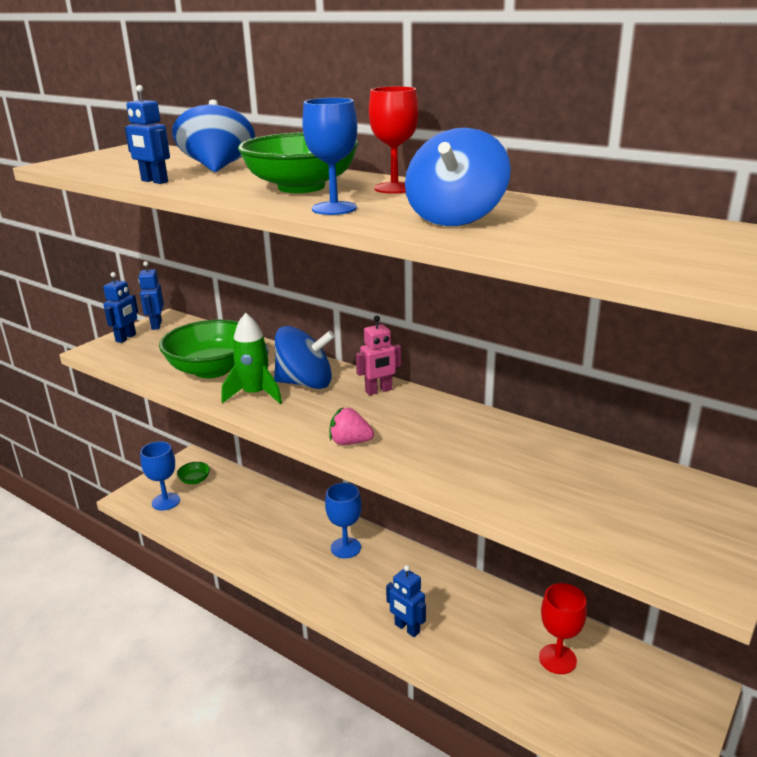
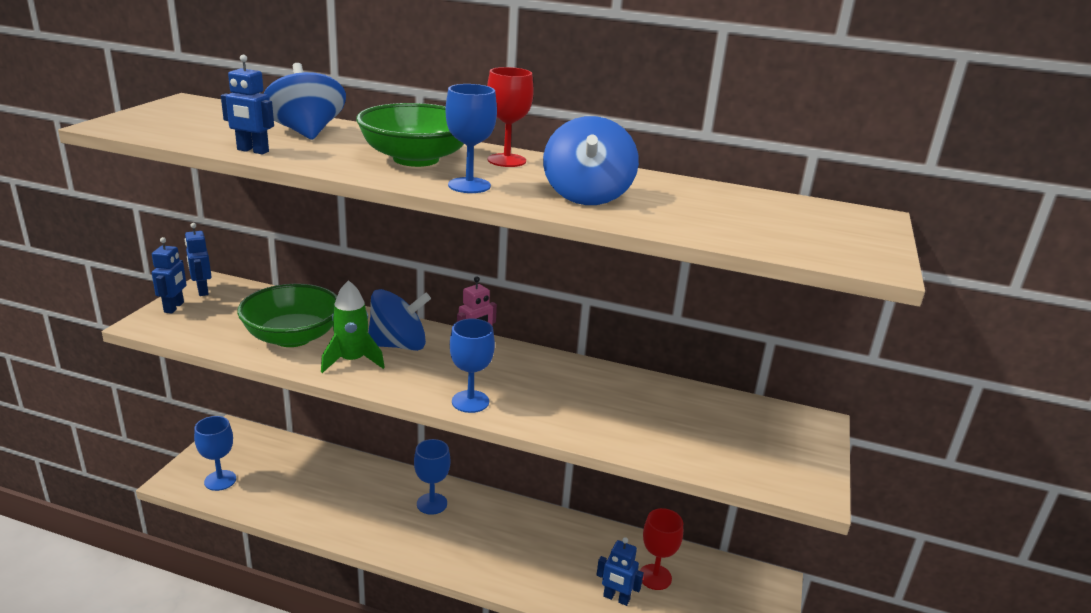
camera: 20 degrees left, 0 degrees up
(195, 480) = (245, 453): green bowl -> none
(350, 442) = (470, 401): pink strawberry -> blue goblet
(407, 628) = (515, 572): blue robot -> blue robot (616, 598)

